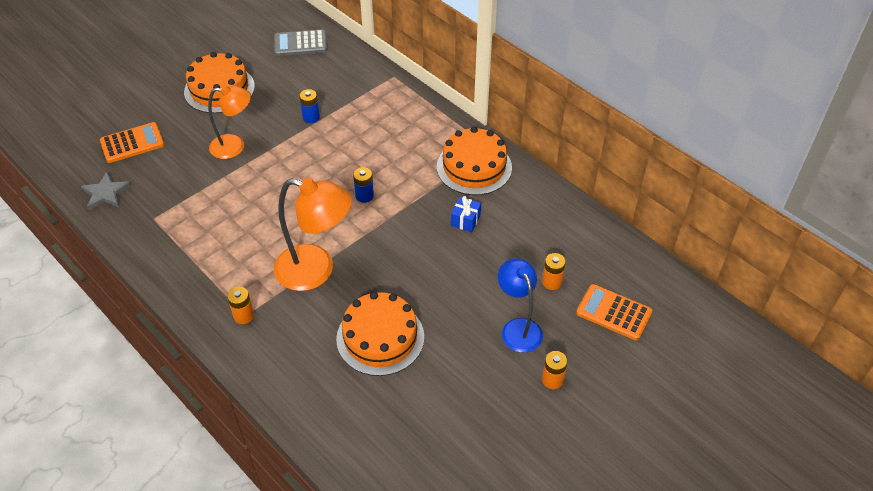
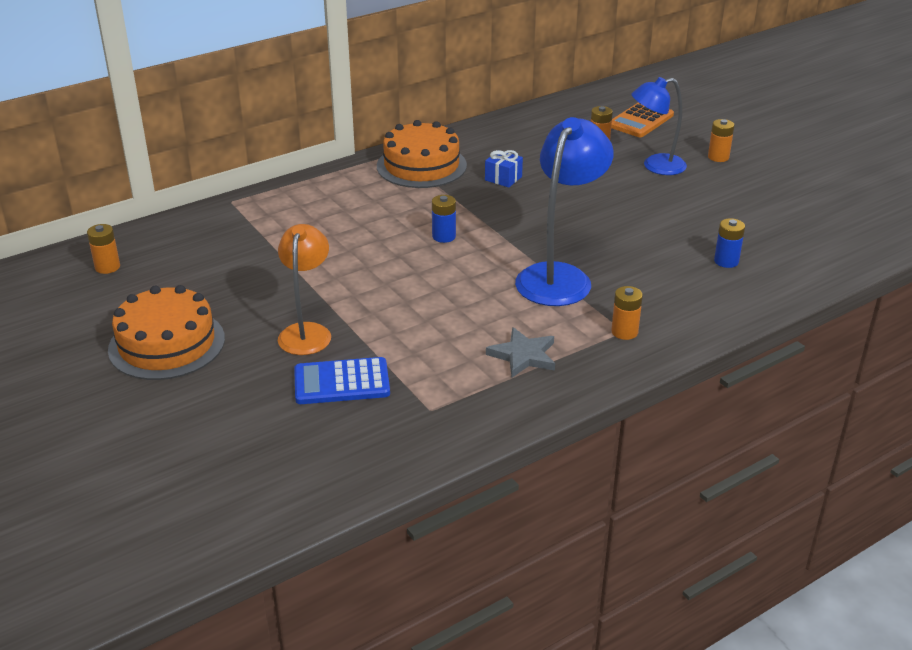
camera: 80 degrees left, 15 degrees down
(106, 193) = (359, 461): grey star -> grey star (523, 356)
(132, 143) = (250, 435): orange calculator -> none
(181, 172) = (341, 382): none -> blue calculator
(300, 43) = (107, 267): grey calculator -> orange battery
(311, 117) = (278, 266): blue battery -> blue battery (726, 261)
(316, 271) = (559, 276): orange lamp -> blue lamp
(380, 337) = (664, 241): orange cake -> none

